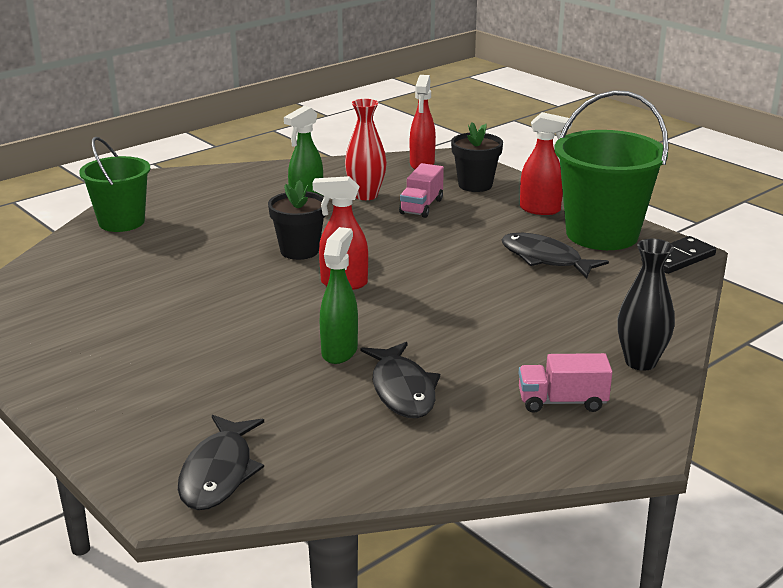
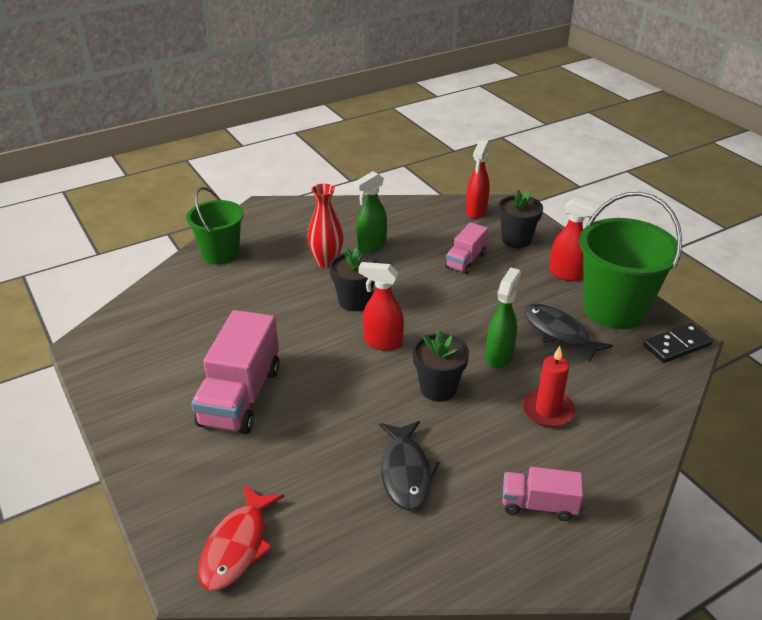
camera: 10 degrees right, 10 degrees up
(184, 344) = (240, 396): none -> pink truck
(218, 473) = (237, 546): black fish -> red fish
(340, 351) = (363, 420): green spray bottle -> green spray bottle (499, 357)
(366, 195) = (422, 243): red vase -> red vase (326, 262)
(420, 316) = (438, 388): none -> black flower pot
(550, 323) = (547, 410): none -> red candle
(640, 362) = (617, 467): black vase -> none

